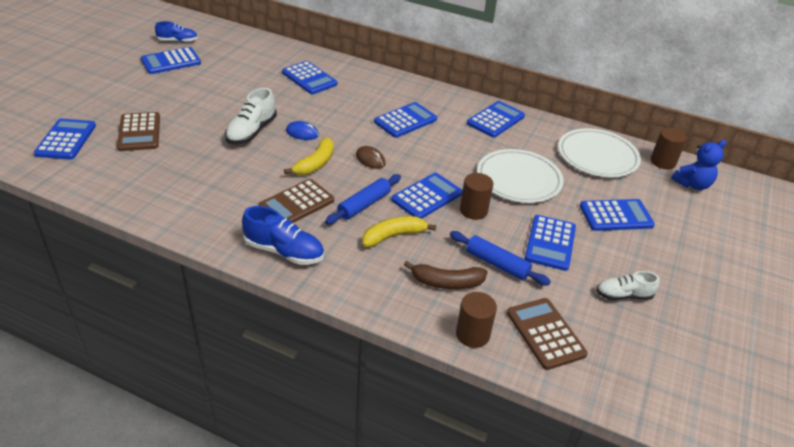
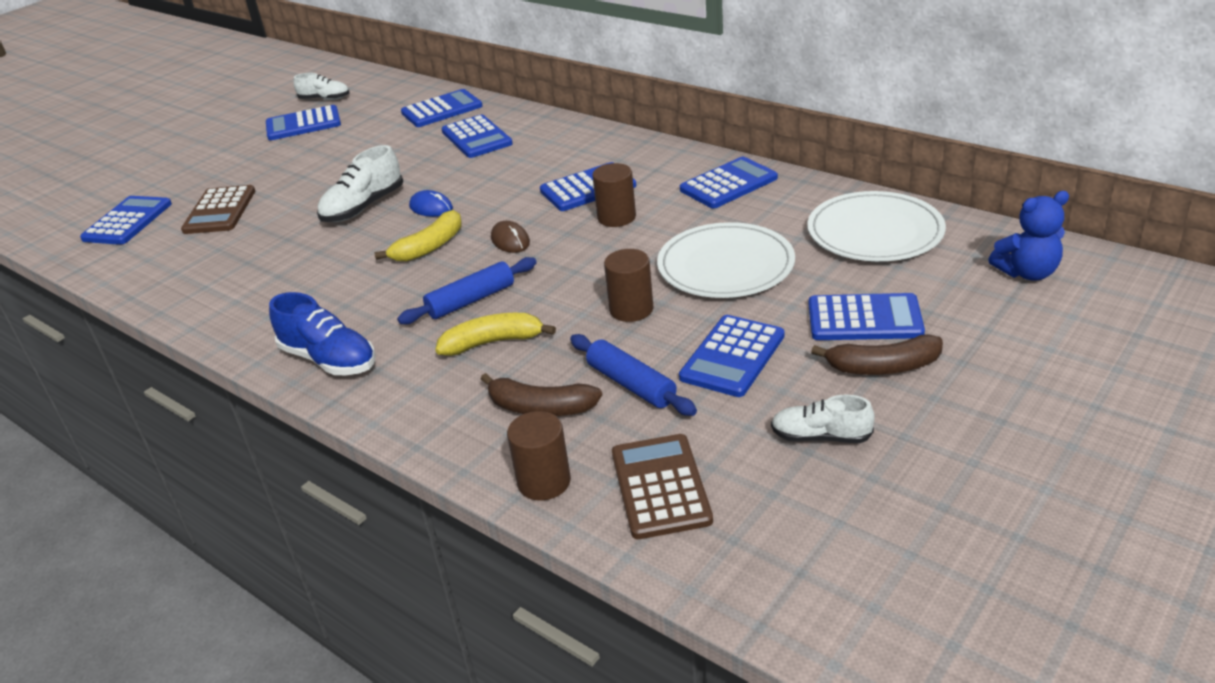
camera: 20 degrees right, 5 degrees down
(177, 41) = (325, 99): blue shoe -> white shoe
(296, 204) = (377, 298): brown calculator -> none
(427, 197) = (569, 290): blue calculator -> blue calculator (442, 110)
(639, 248) = (883, 367): none -> brown banana
(663, 162) = (988, 239): brown cylinder -> brown cylinder (616, 217)

